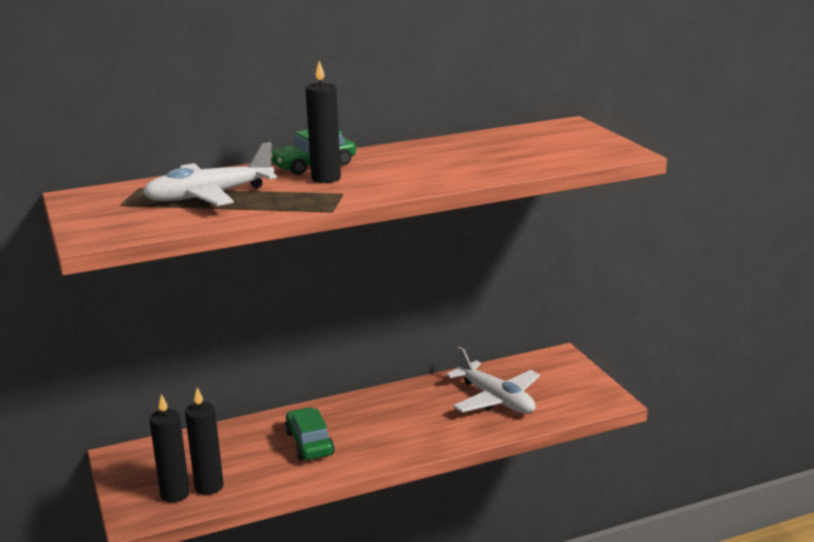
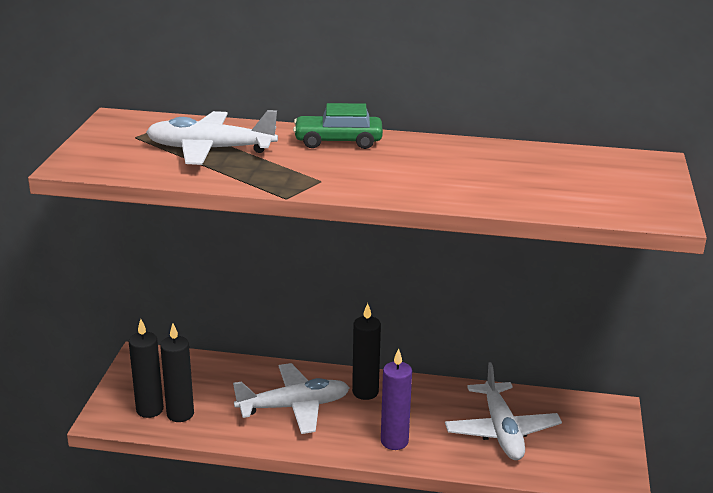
camera: 30 degrees right, 5 degrees up
(309, 443) = (294, 407): green car -> white plane
(326, 178) = (329, 159): black candle -> black candle (365, 392)
(420, 437) = (394, 441): none -> purple candle

